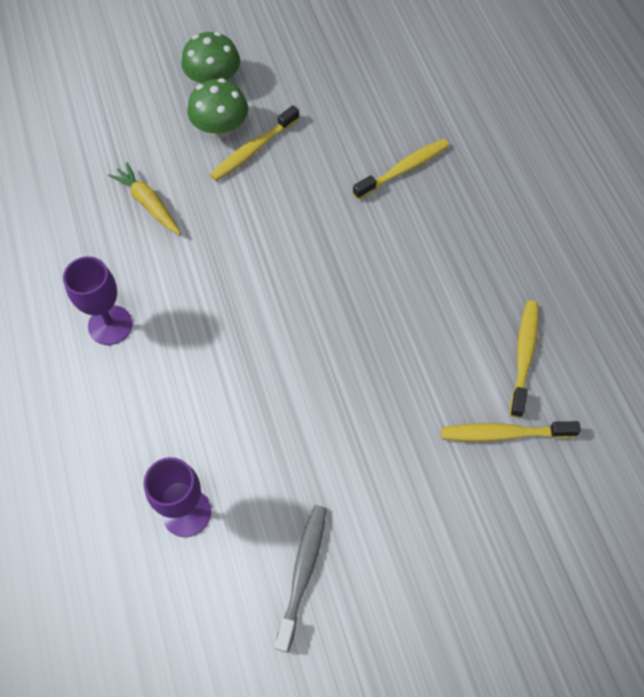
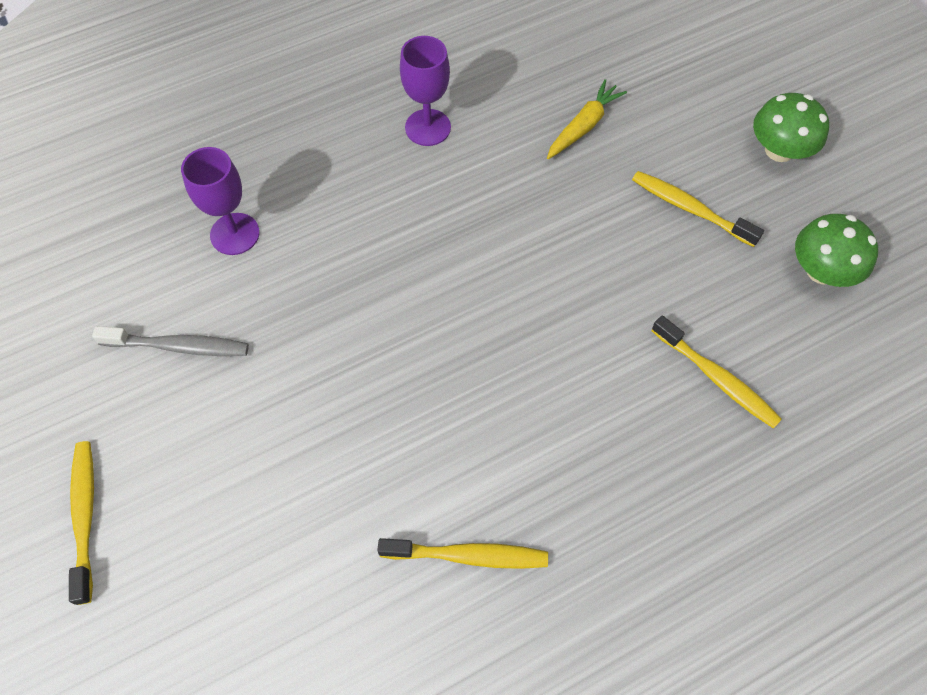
camera: 80 degrees right, 0 degrees up
(220, 128) = (711, 171): green mushroom -> green mushroom (821, 271)
(503, 434) = (356, 538): yellow toothbrush -> yellow toothbrush (85, 516)

